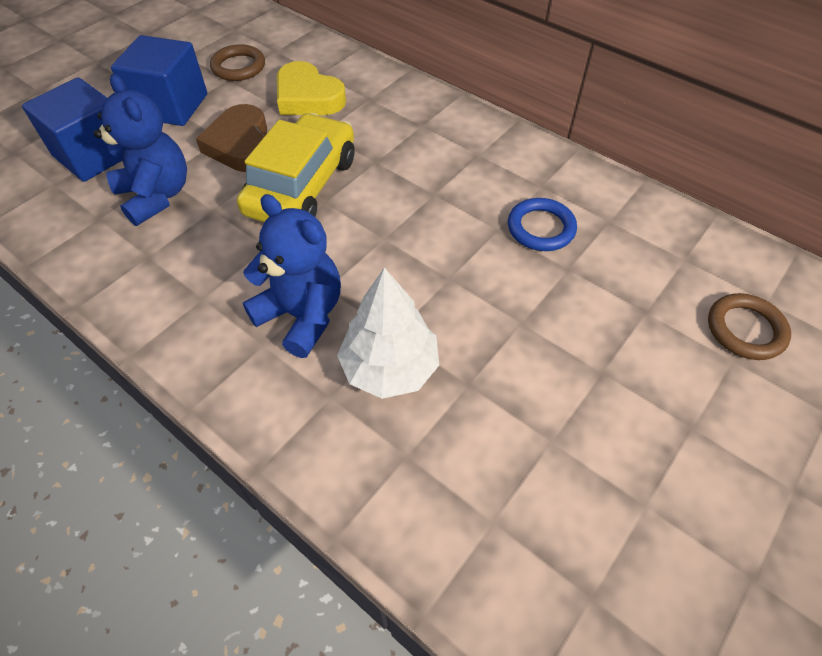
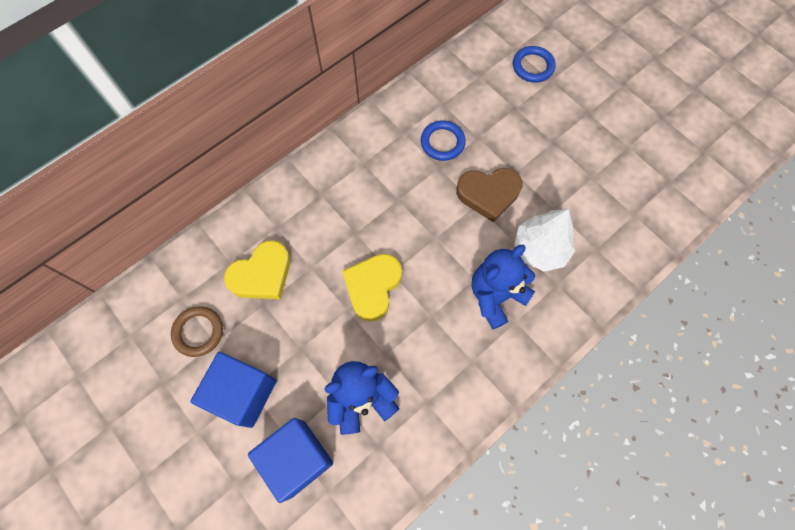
camera: 80 degrees left, 15 degrees up
(241, 145) = (313, 331): brown heart -> brown heart (488, 194)
(302, 186) = (372, 287): yellow car -> yellow heart
(745, 329) = (533, 66): brown ring -> blue ring

